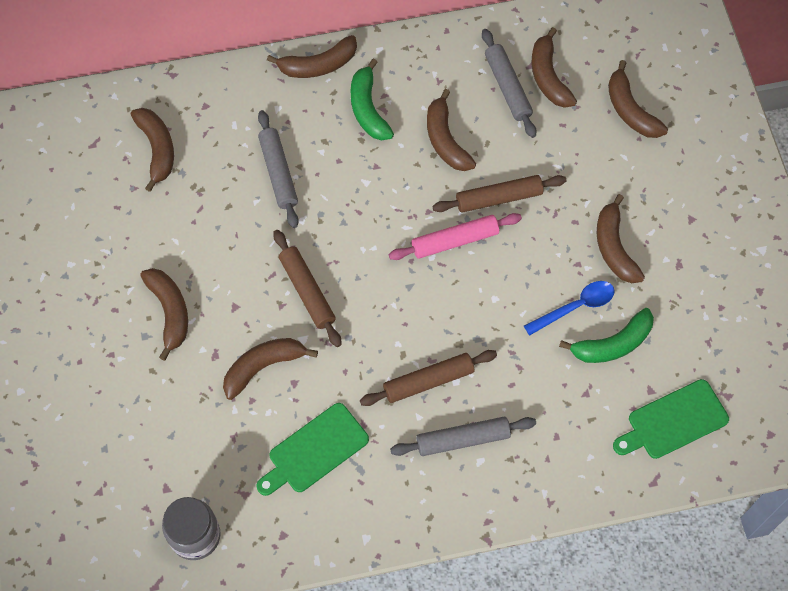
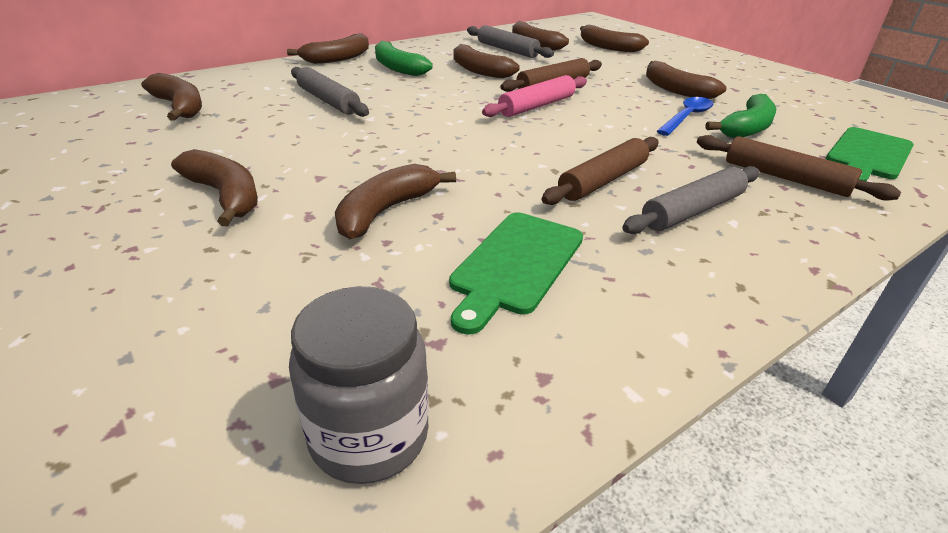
camera: 25 degrees left, 30 degrees down
(307, 291) = (406, 153): brown rolling pin -> brown rolling pin (785, 178)

